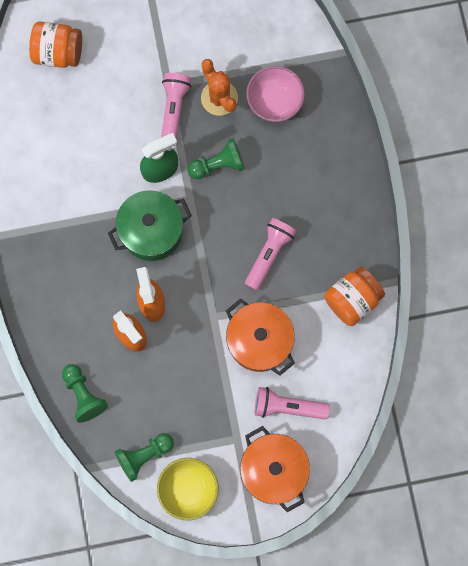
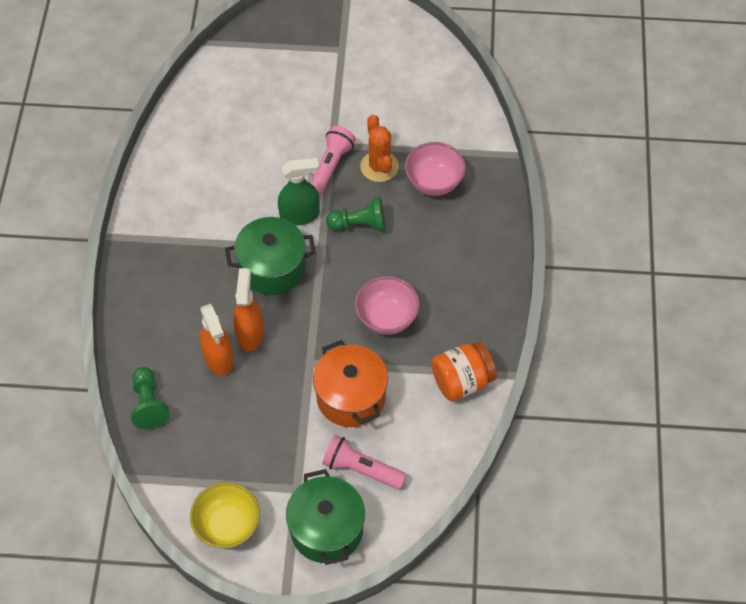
camera: 15 degrees right, 20 degrees down
(58, 52) = (234, 94): orange jar -> none
(144, 455) = (191, 479): green pawn -> none
(269, 254) = (387, 318): pink flashlight -> pink bowl
(273, 469) = (326, 529): orange pot -> green pot

